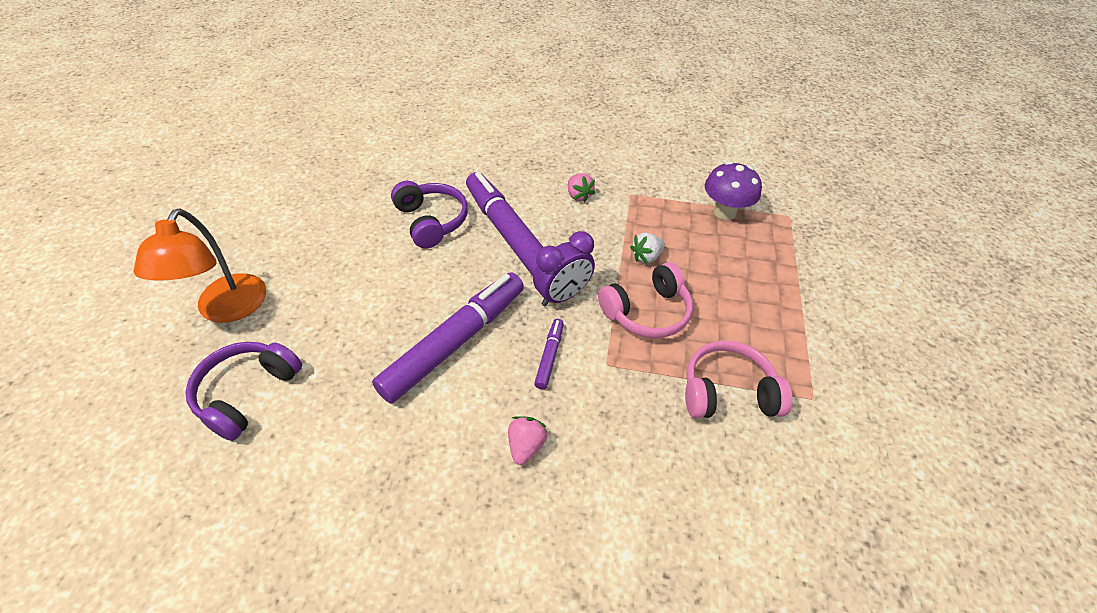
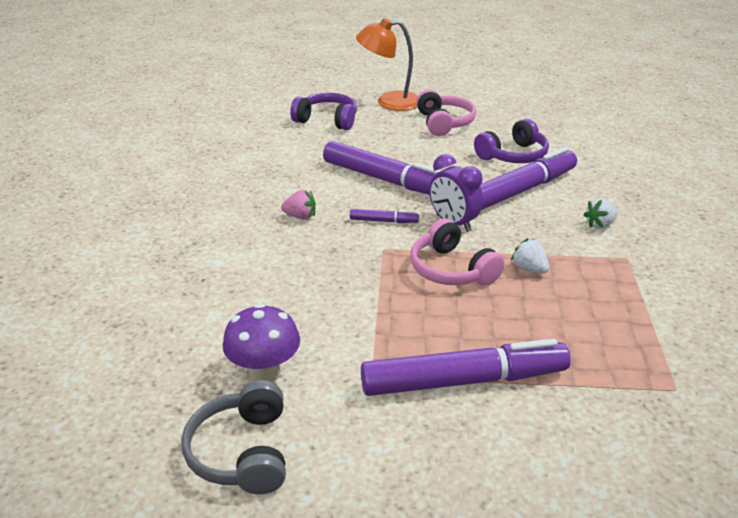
camera: 85 degrees right, 15 degrees down
(578, 196) = (600, 225): pink strawberry -> white strawberry
(724, 212) = (642, 328): purple mushroom -> purple mushroom (265, 372)
(728, 392) = (368, 317): pink headphones -> pink headphones (444, 123)
(806, 332) = (463, 381): none -> purple marker
(941, 518) = (242, 452): none -> grey headphones

